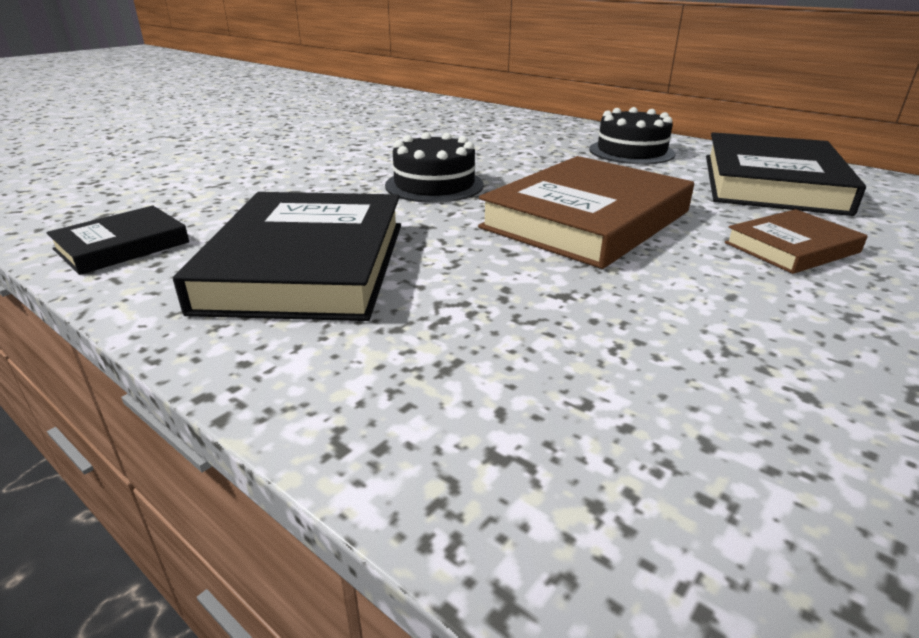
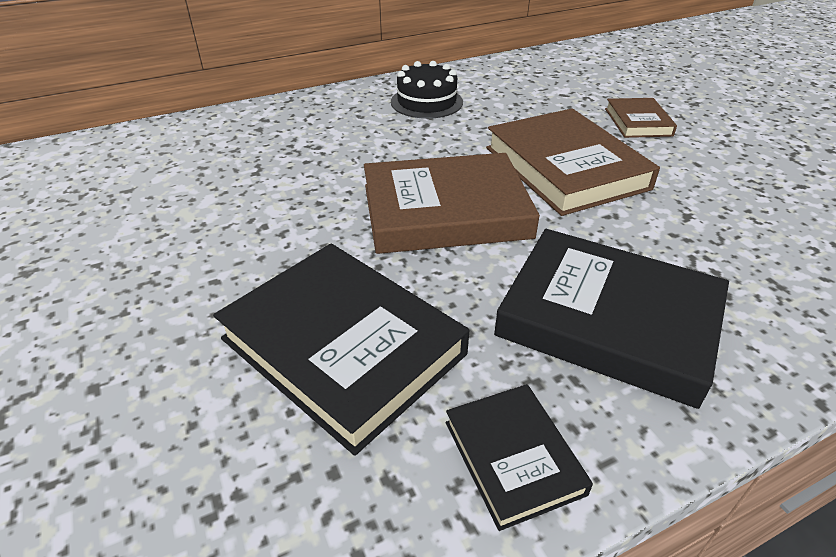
camera: 65 degrees left, 10 degrees up
(434, 185) = (445, 211): black cake -> brown book
(770, 183) = (530, 85): black book -> black book (342, 346)

